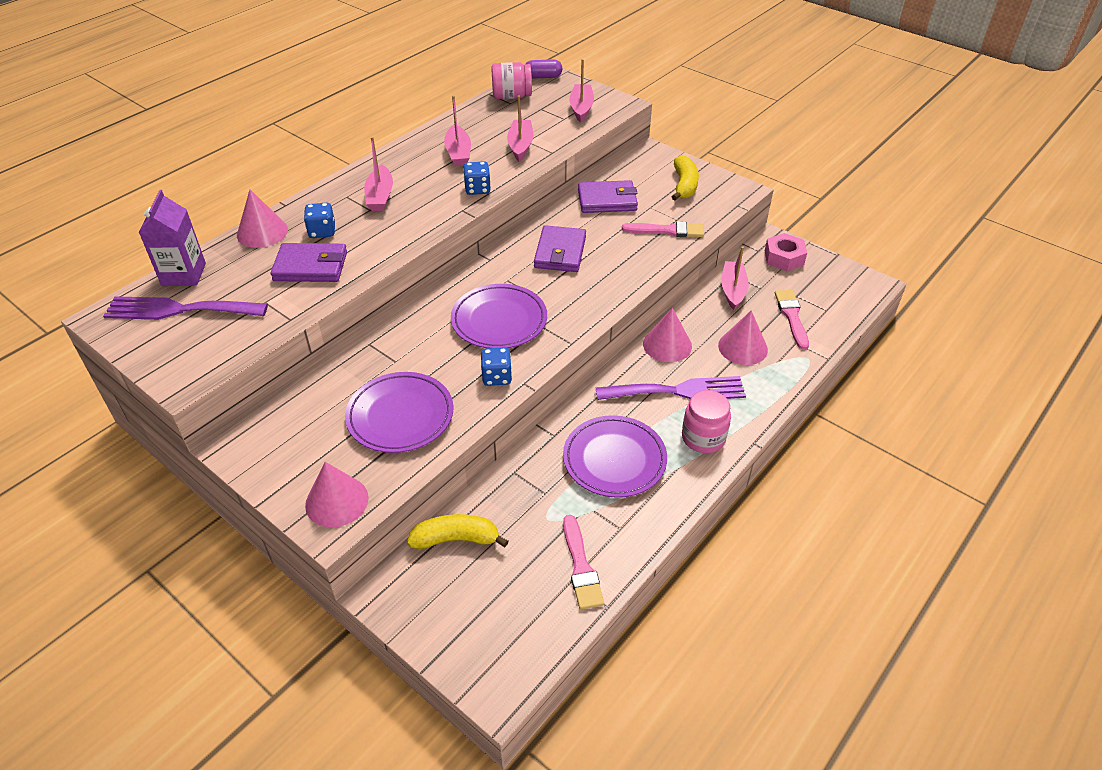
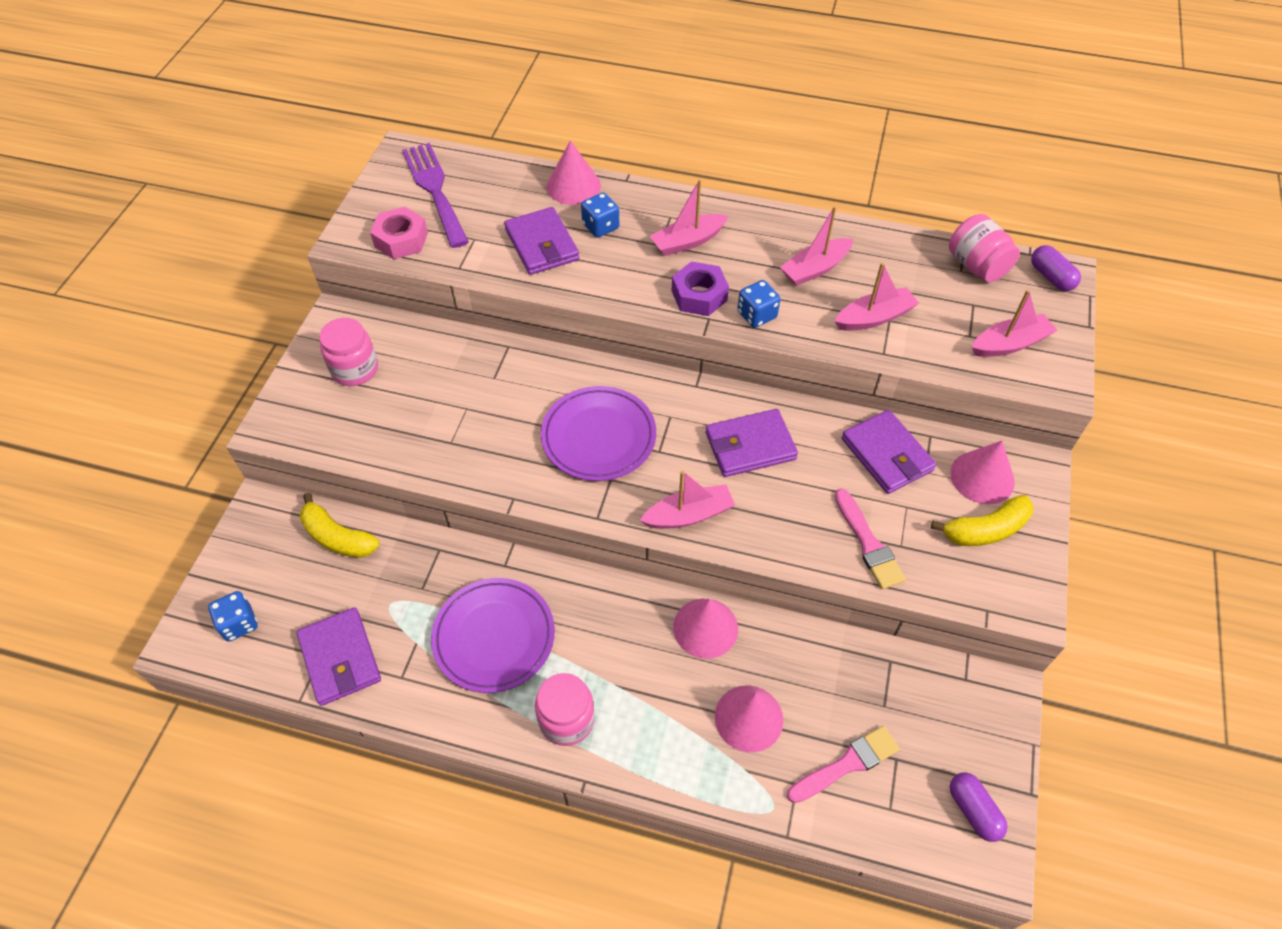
camera: 65 degrees right, 10 degrees up
(184, 274) = (483, 168): purple carton -> none
(310, 448) = (355, 369): none -> pink jar
(337, 501) = (300, 418): pink cone -> pink cone (982, 477)
(400, 416) = (421, 416): purple plate -> none
(437, 207) = (699, 295): none -> purple nut
(456, 539) = (337, 537): yellow banana -> yellow banana turned 150 degrees clockwise
(497, 377) = (511, 471): blue dice -> blue dice (239, 623)
(581, 566) = (340, 658): pink brush -> purple wallet
(678, 391) = (631, 666): purple fork -> none
(733, 290) = (856, 671): pink boat -> pink boat (689, 515)
(784, 258) = (972, 718): pink nut -> pink nut (401, 240)
(839, 279) = (973, 810): none -> purple capsule

